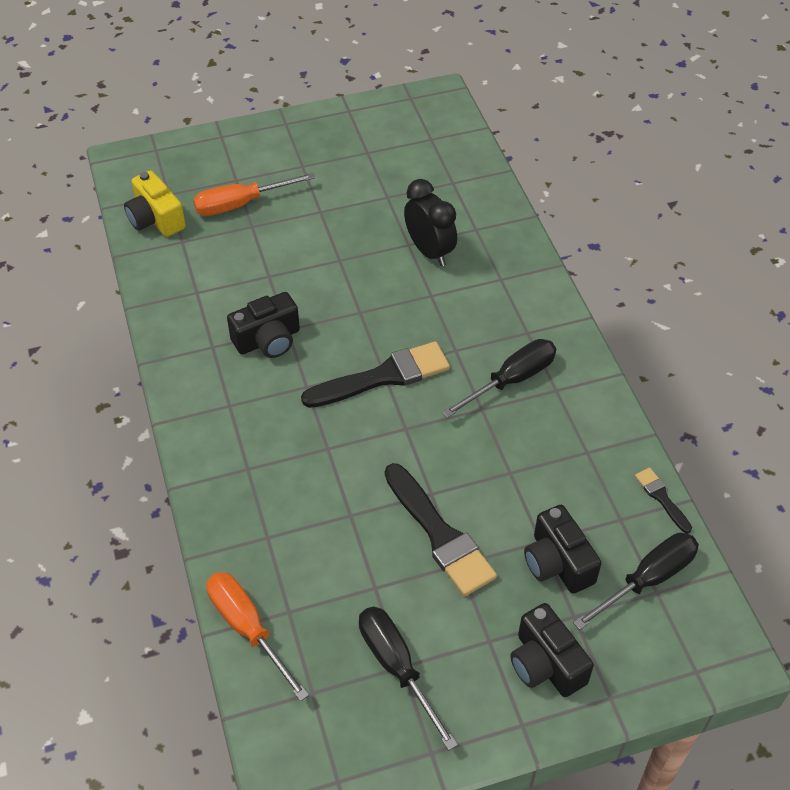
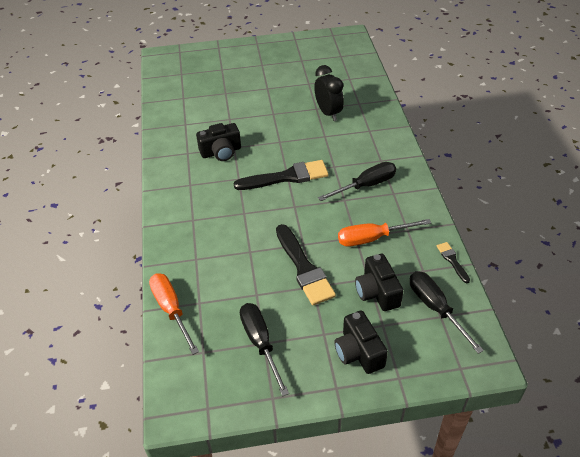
camera: 10 degrees right, 5 degrees down
(156, 219) = (171, 85): yellow camera -> none
(241, 204) = (221, 81): orange screwdriver -> orange screwdriver (372, 238)
(647, 579) = (435, 308): black screwdriver -> black screwdriver turned 90 degrees counterclockwise

